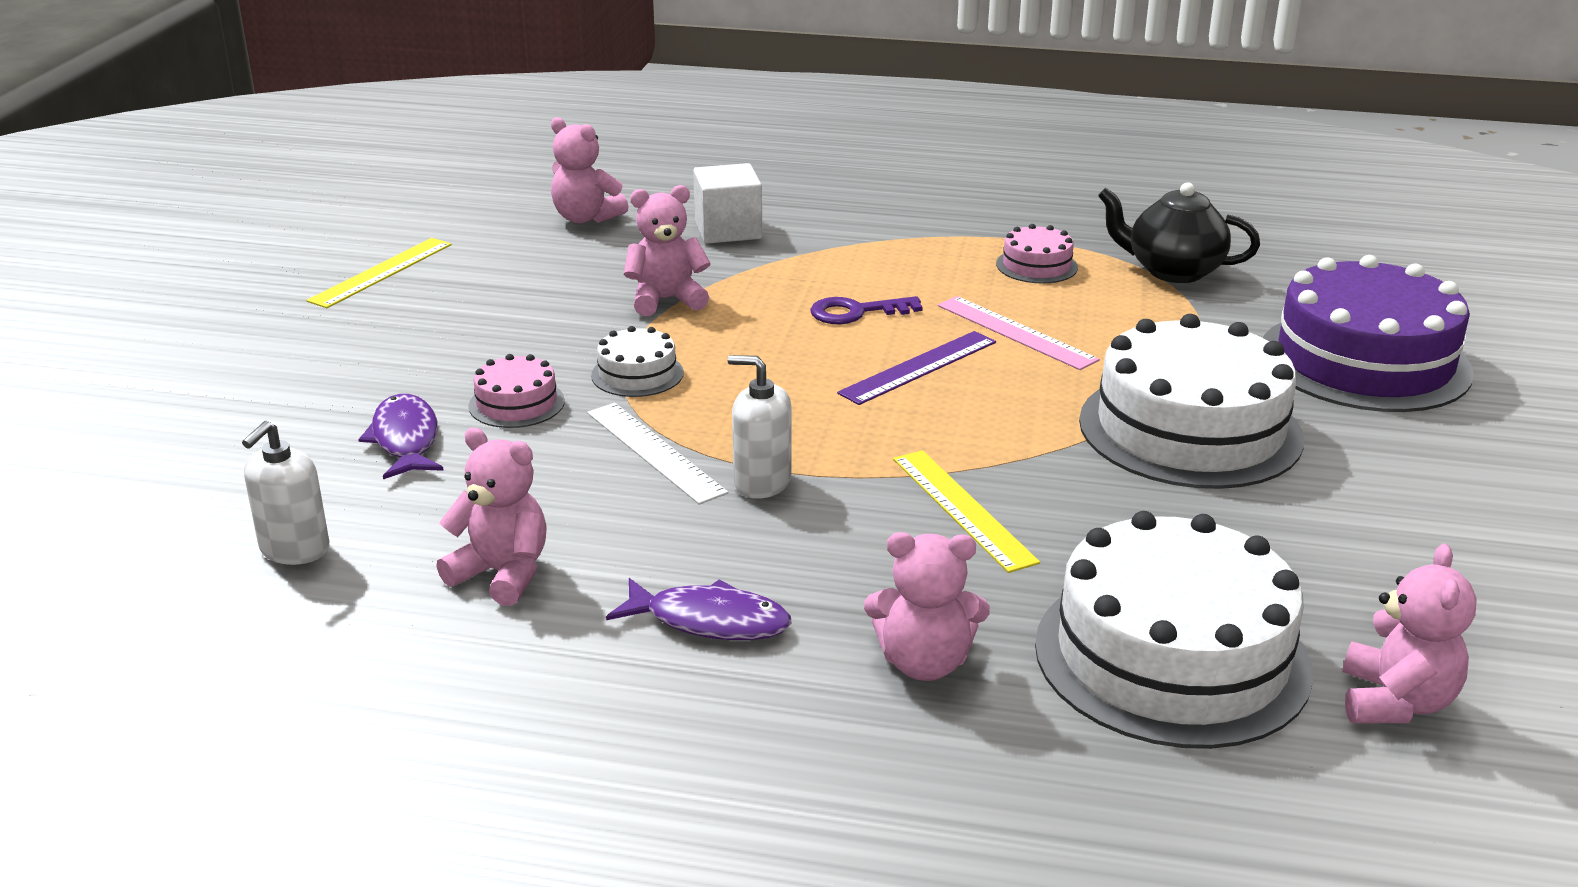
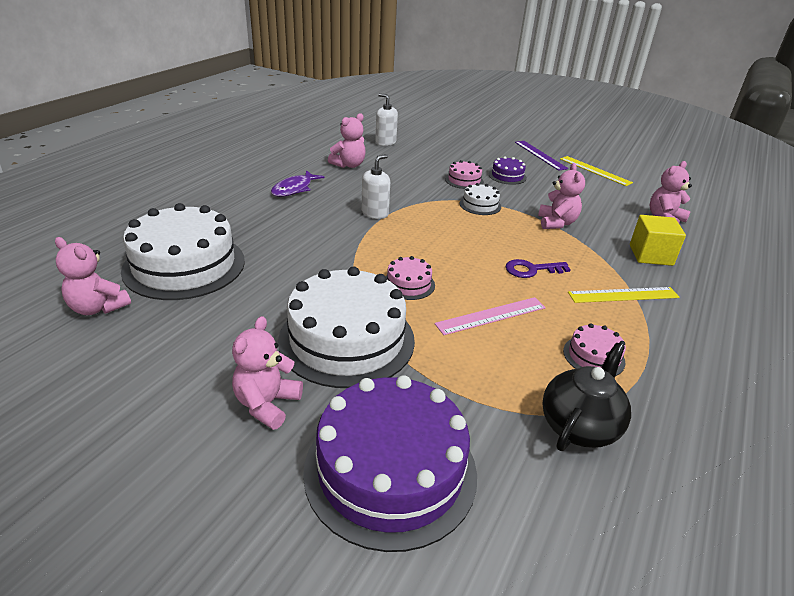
camera: 105 degrees right, 5 degrees up
(405, 440) = (445, 161): purple fish -> none
(463, 358) = (507, 176): none -> purple cake
(654, 452) = (411, 198): white ruler -> none
(728, 230) = (650, 255): white cube -> yellow cube
(856, 312) = (531, 270): purple key -> purple key turned 105 degrees counterclockwise
(918, 367) = (459, 272): purple ruler -> purple ruler (540, 155)
(924, 663) = (235, 217): pink teddy bear -> pink teddy bear (267, 404)
(963, 509) = (323, 249): yellow ruler -> yellow ruler (623, 295)
(996, 404) = (408, 284): none -> pink cake

